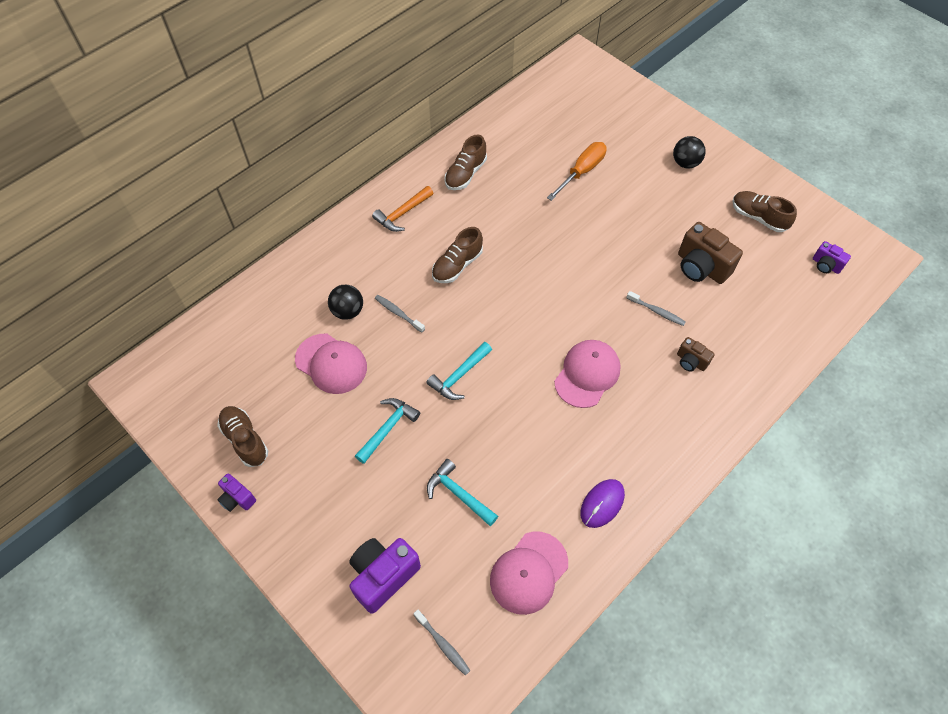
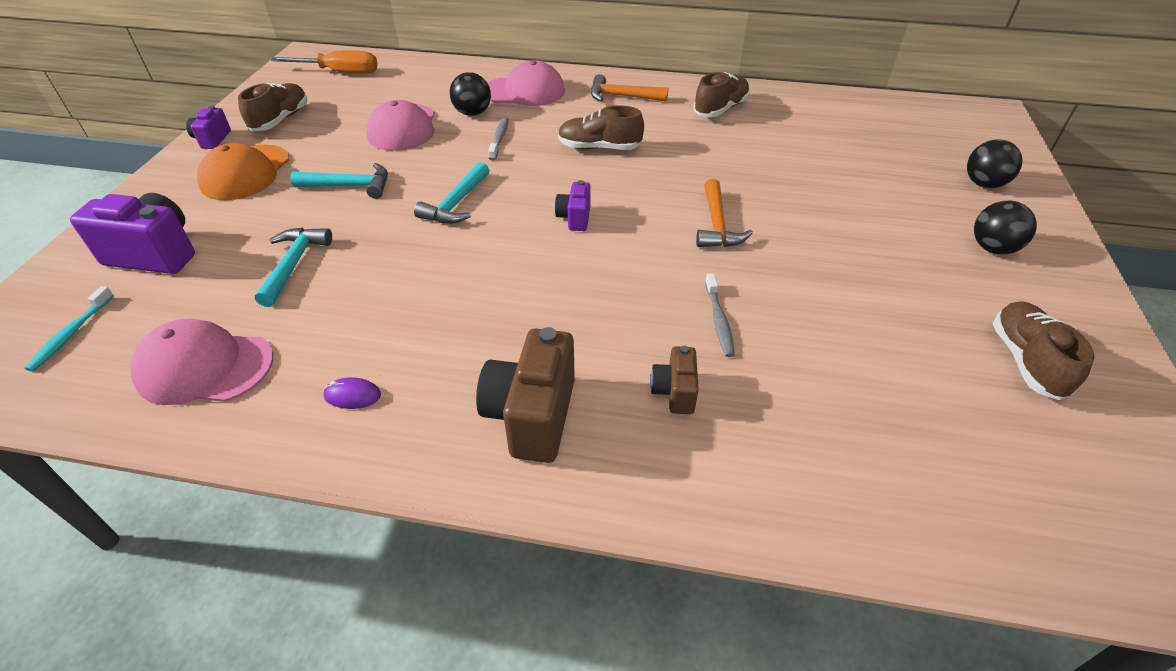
camera: 55 degrees right, 15 degrees down
(313, 489) = (245, 173): none -> orange cap
(443, 644) = (71, 334): grey toothbrush -> turquoise toothbrush
(459, 376) = (456, 203): turquoise hammer -> turquoise hammer turned 75 degrees counterclockwise
(465, 174) = (720, 109): brown shoe -> brown shoe turned 135 degrees clockwise
(582, 171) = (841, 175): orange screwdriver -> orange screwdriver (340, 72)
(582, 259) = (717, 225): none -> orange hammer
(587, 374) = (550, 297): pink cap -> pink cap (524, 91)
(602, 504) = (352, 395): purple mouse -> purple mouse, size x0.61
(637, 120) = (983, 184): none -> black ball
(701, 267) = (848, 334): brown camera -> brown camera (532, 416)
(825, 265) = (1071, 494): purple camera -> purple camera (574, 218)

